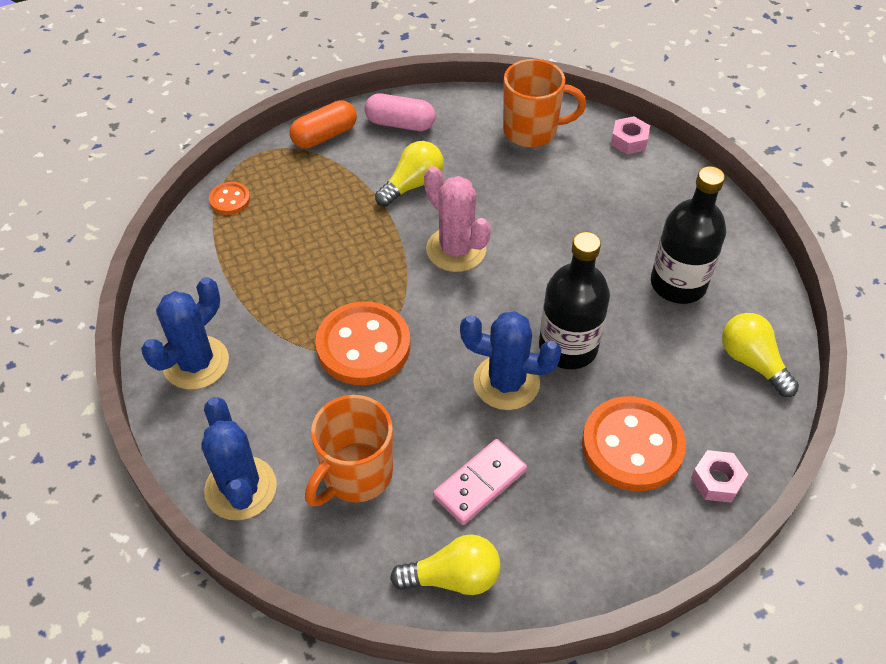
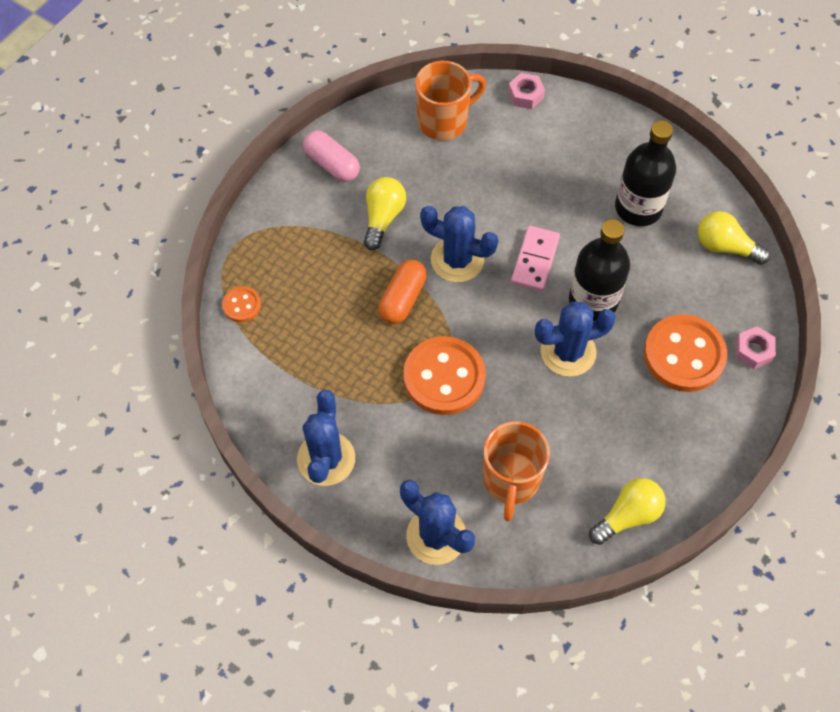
camera: 30 degrees left, 10 degrees up
(324, 136) = (276, 206): orange capsule -> orange capsule (402, 299)
(400, 124) = (332, 164): pink capsule -> pink capsule turned 60 degrees clockwise
(456, 249) = (457, 260): pink cactus -> blue cactus
(480, 483) = (601, 439): pink domino -> pink domino (535, 260)

